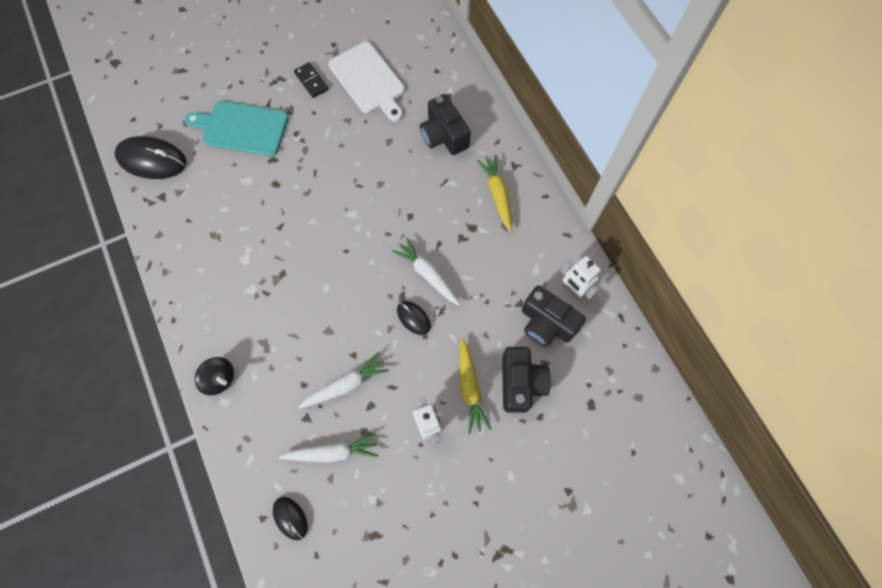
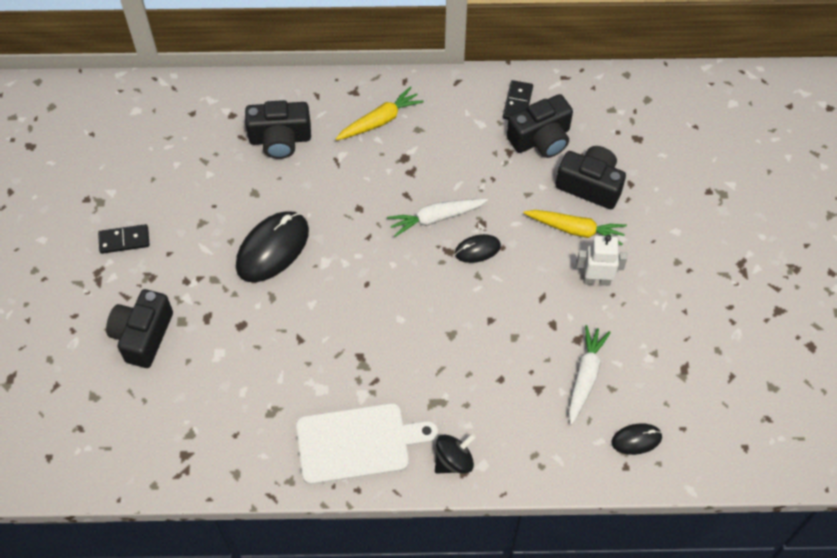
camera: 65 degrees left, 10 degrees down
(152, 160) = (125, 451): black mouse -> black mouse (272, 248)
(242, 128) = (143, 336): turquoise cutting board -> black camera
(345, 385) = (519, 339): white carrot -> none
(368, 80) = (161, 183): white cutting board -> white cutting board (357, 443)
(497, 195) = (379, 121): yellow carrot -> yellow carrot turned 135 degrees clockwise
(572, 290) = (517, 103): white robot -> black domino

